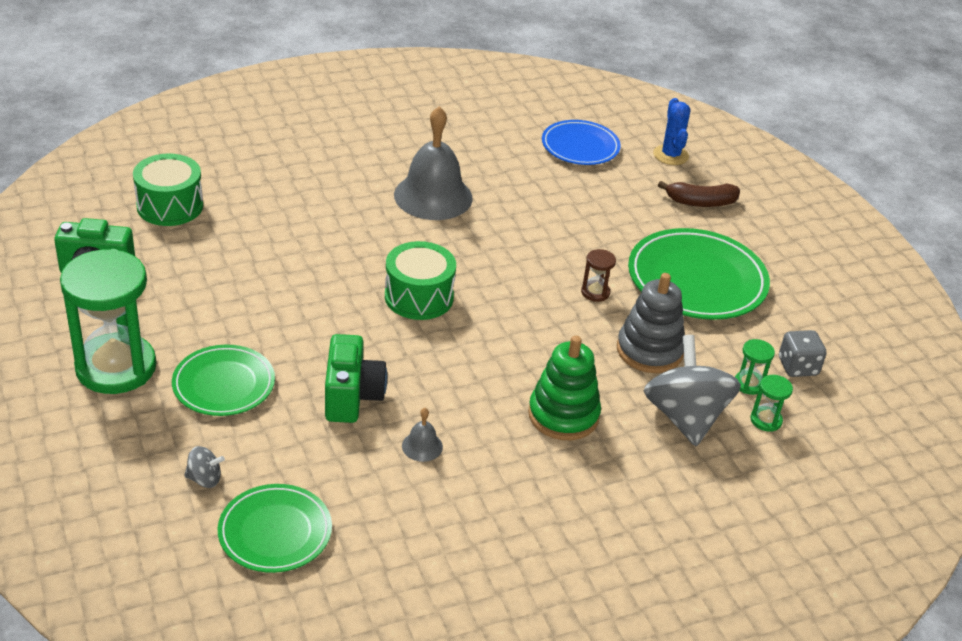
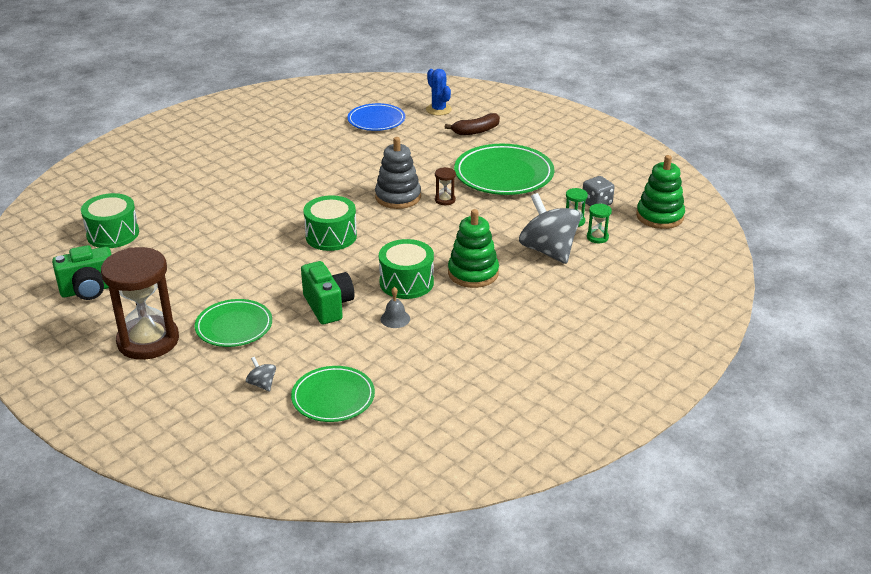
camera: 20 degrees left, 5 degrees down
(116, 367) = (148, 341): green hourglass -> brown hourglass
(204, 479) = (262, 384): grey spinning top -> grey spinning top turned 105 degrees counterclockwise
(433, 196) = (298, 176): grey bell -> none
(469, 398) = (406, 282): none -> green drum
(649, 350) = (501, 222): grey stacking toy -> grey stacking toy (398, 197)
(875, 418) = (659, 216): none -> green stacking toy

